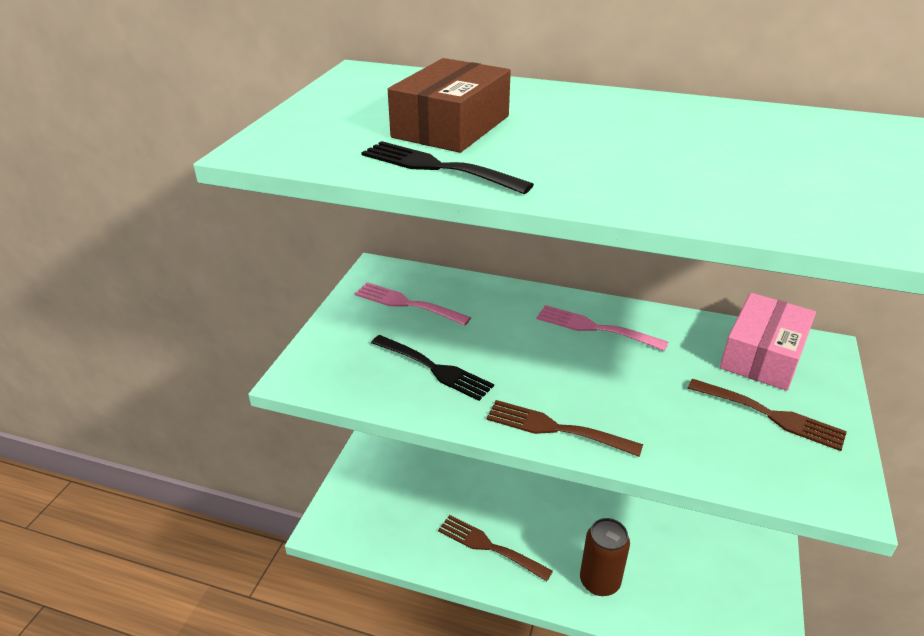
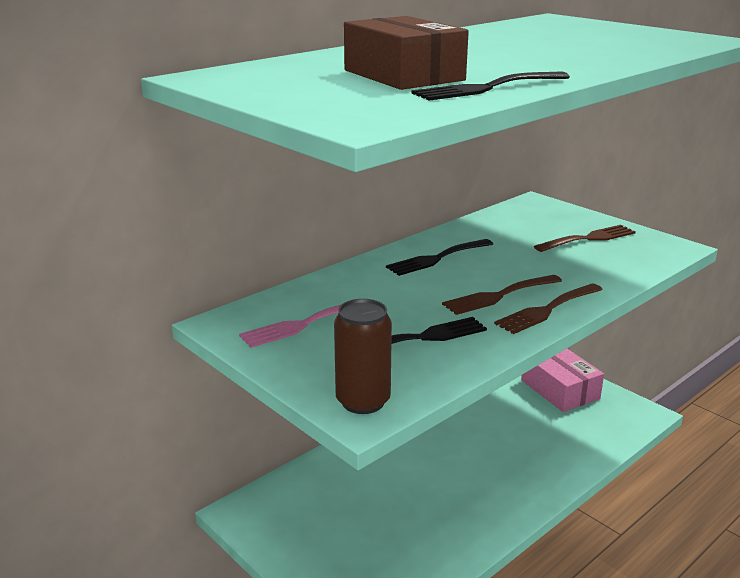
camera: 60 degrees left, 10 degrees down
(489, 546) = (470, 509): brown fork -> brown fork (499, 296)
(594, 328) = (437, 258): pink fork -> black fork
(599, 581) = (546, 462): brown can -> brown can (363, 401)
(763, 355) = (526, 219): pink box -> pink box (560, 389)

